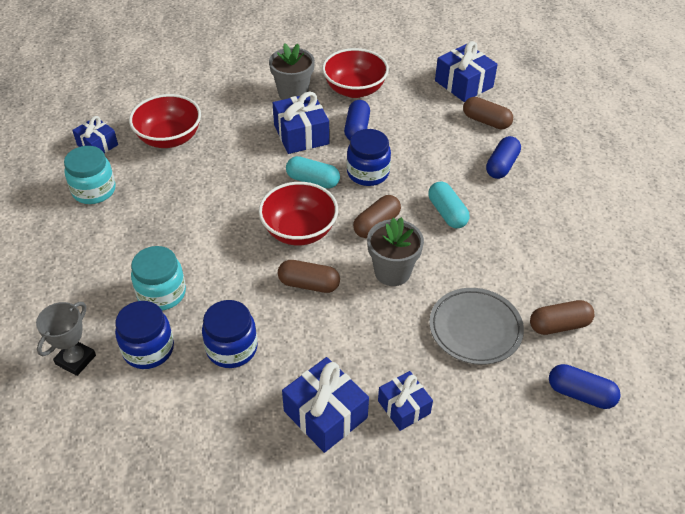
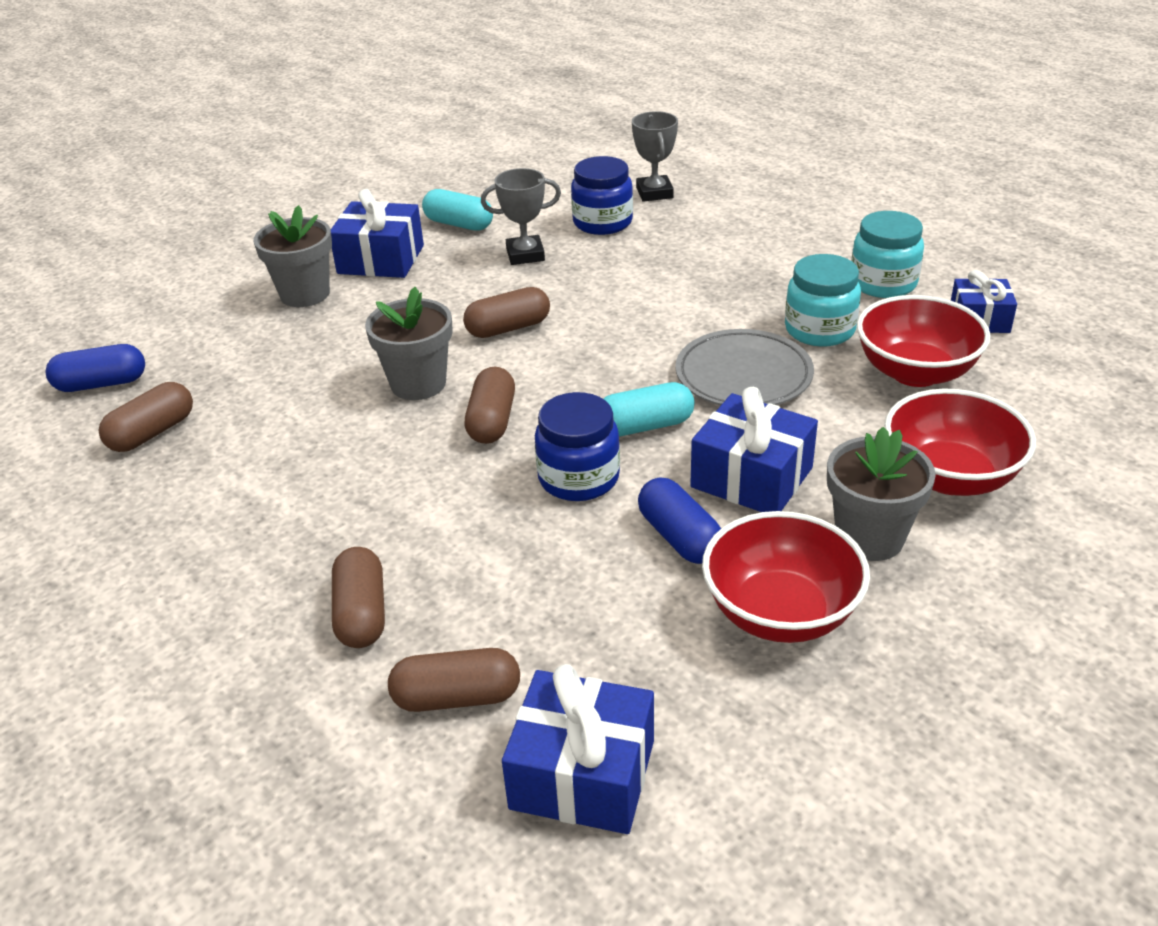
camera: 145 degrees right, 10 degrees down
(161, 293) = (653, 254): turquoise jar -> turquoise jar (819, 330)
(232, 348) = (525, 255): blue jar -> grey trophy
(299, 231) = (585, 366): red bowl -> red bowl (949, 477)
(404, 407) = (305, 294): blue gift -> grey flower pot
(447, 213) = (401, 486): turquoise capsule -> turquoise capsule (459, 224)
(475, 329) = (266, 381): grey plate -> grey plate (743, 375)
(501, 165) = (362, 613): blue capsule -> brown capsule

